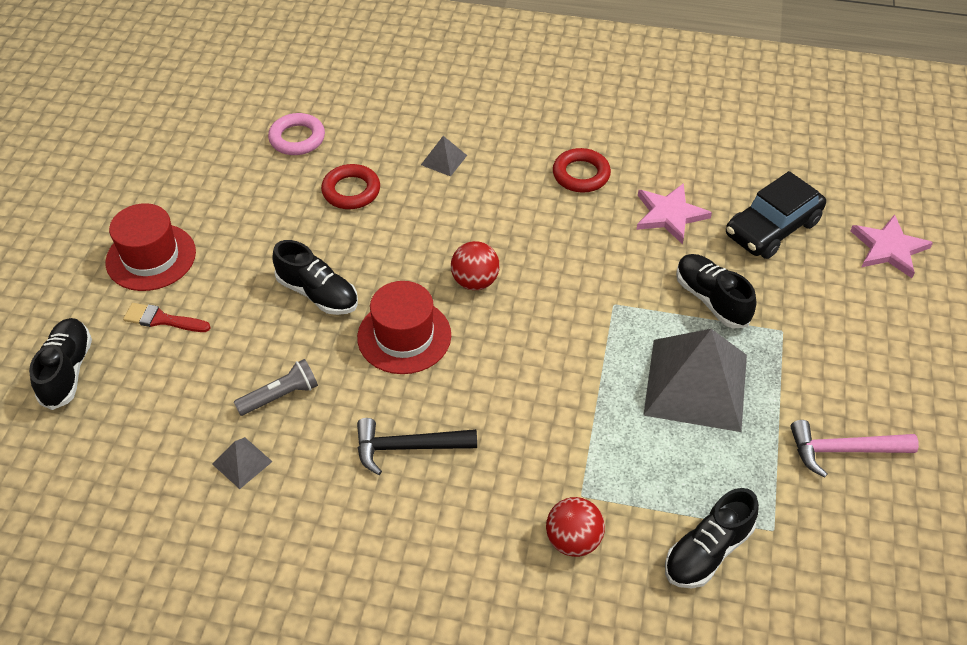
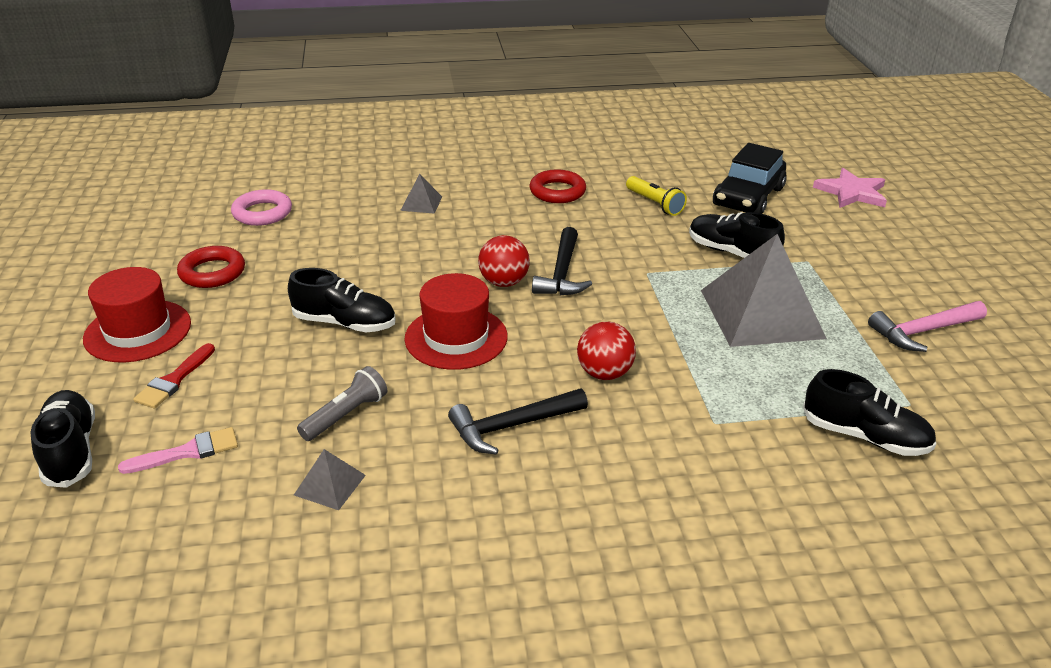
camera: 20 degrees left, 15 degrees down
(149, 397) = (187, 452): none -> pink brush
(162, 319) = (174, 380): red brush -> red brush turned 60 degrees counterclockwise
(351, 191) = (339, 240): red ring -> red ring (212, 272)
(533, 284) = (562, 273): none -> black hammer
(573, 540) = (731, 461): red ball -> red ball (604, 373)
(670, 215) = (655, 204): pink star -> yellow flashlight
(707, 551) = (864, 436): black shoe -> black shoe turned 90 degrees counterclockwise

